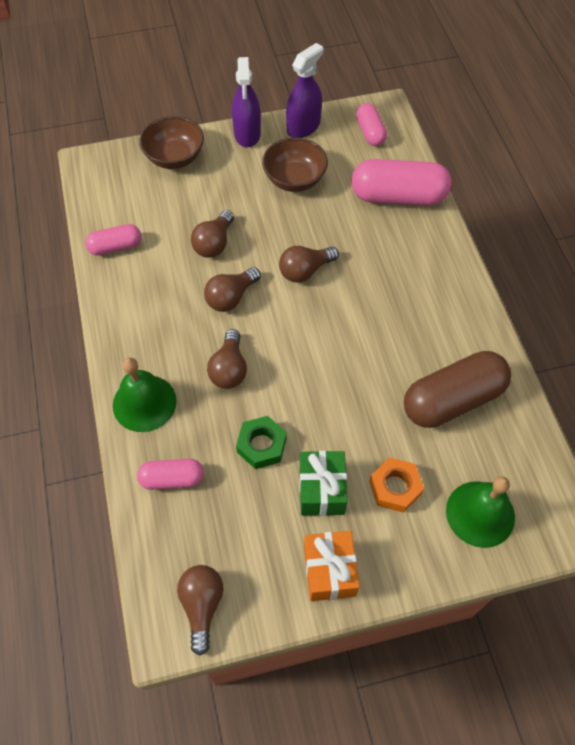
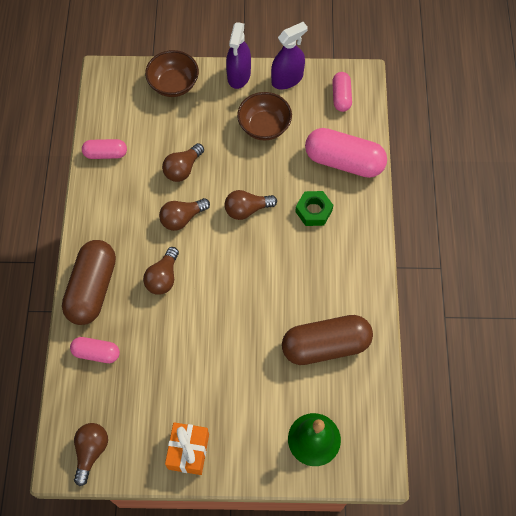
camera: 15 degrees right, 5 degrees up
(144, 403) = (92, 289): green bell -> brown capsule
(261, 445) = (169, 344): green nut -> green nut (313, 211)
(321, 490) = (202, 390): green gift -> none
(395, 487) = (257, 402): orange nut -> none

